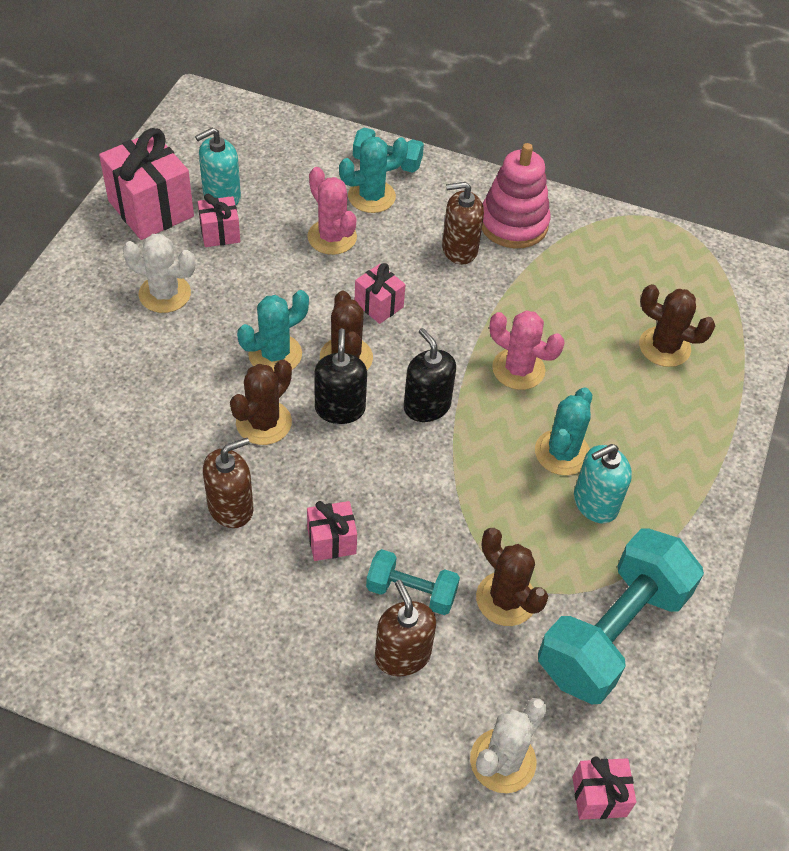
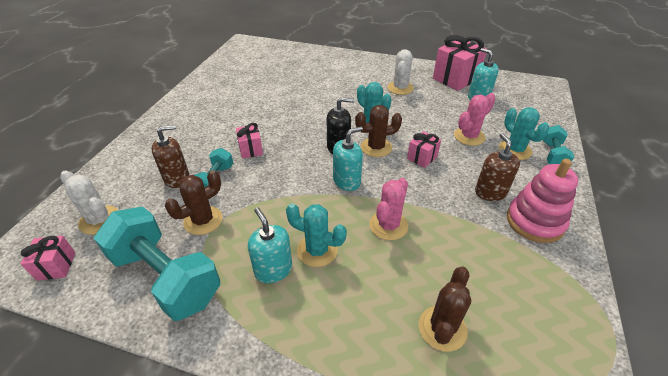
camera: 90 degrees right, 10 degrees down
(220, 233) = (450, 99): pink gift -> none
(231, 507) = (272, 117): brown soap dispenser -> none
(263, 423) = (325, 123): brown cactus -> none
(427, 406) = (347, 181): black soap dispenser -> turquoise soap dispenser

